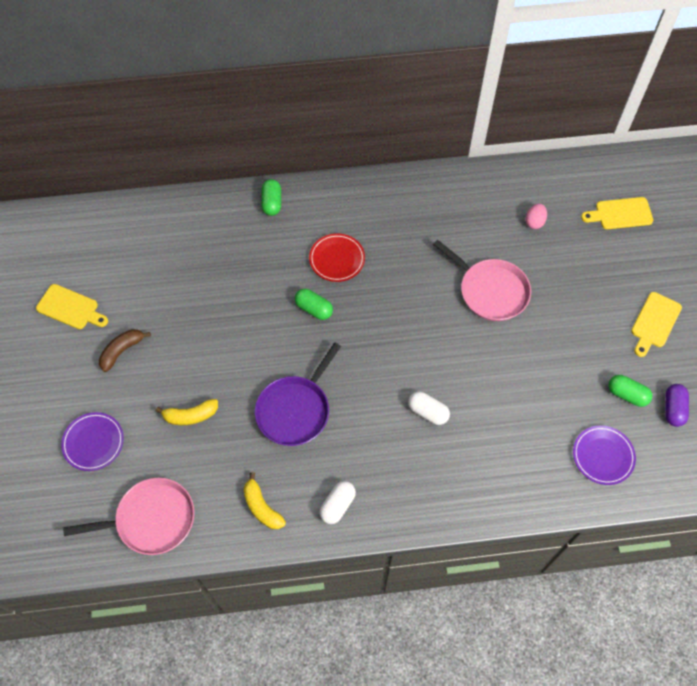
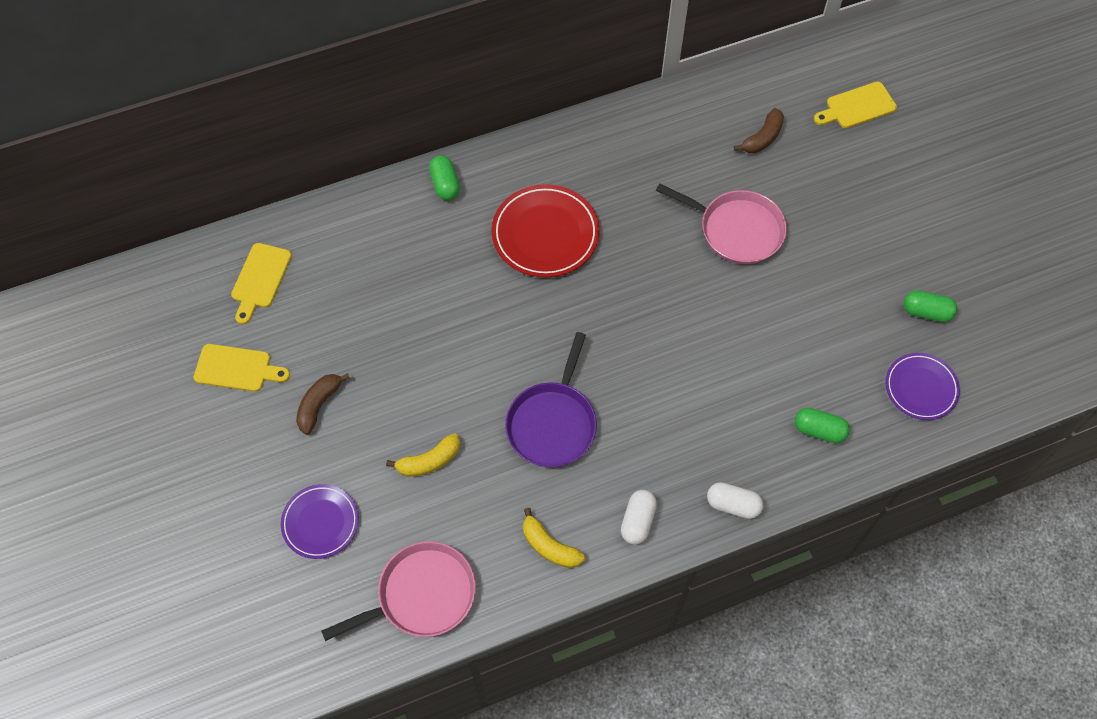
camera: 15 degrees left, 0 degrees up
(314, 309) = (536, 299): green capsule -> green capsule (819, 430)
(337, 259) = (545, 234): red plate -> red plate, size x1.56
(428, 412) = (708, 387): white capsule -> white capsule (733, 505)
(534, 222) = (762, 138): pink egg -> brown banana
(654, 322) = (932, 223): yellow cutting board -> yellow cutting board (260, 279)
(673, 409) = (982, 315): purple capsule -> none

